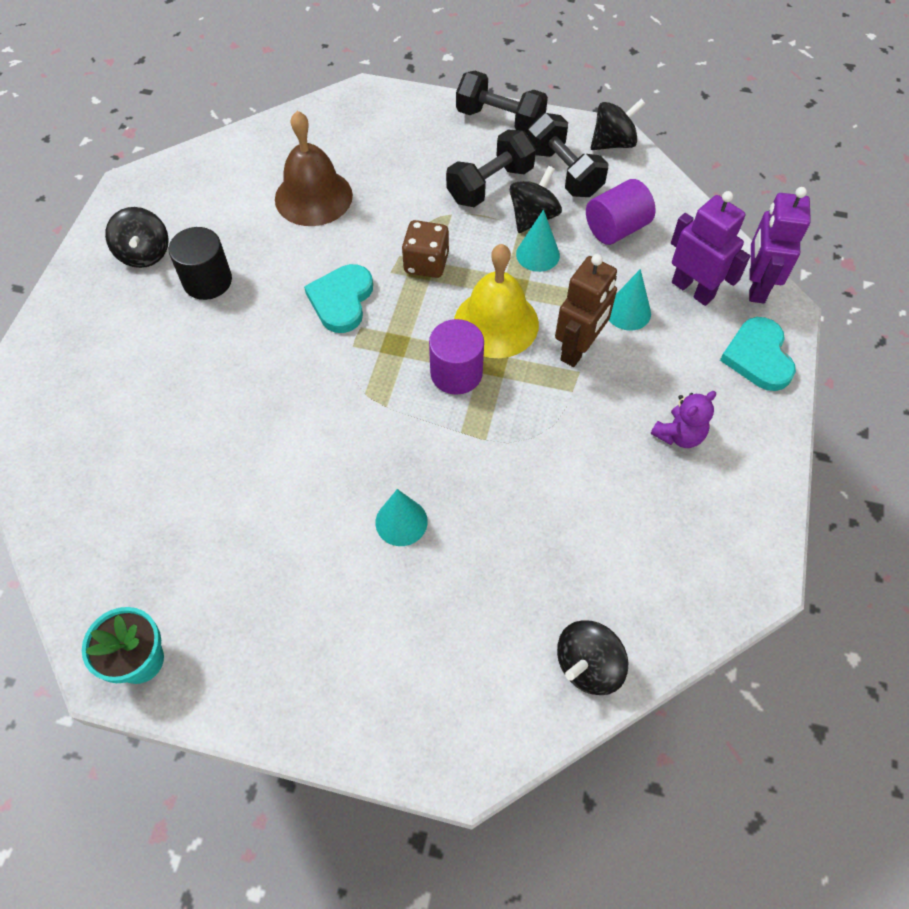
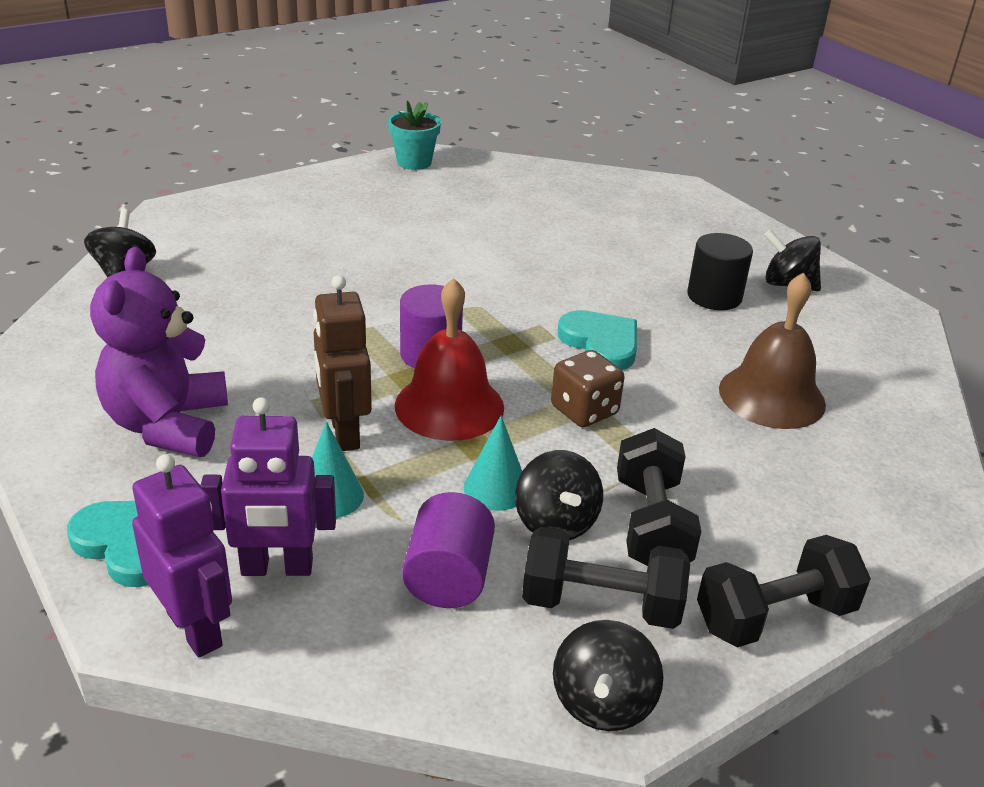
camera: 130 degrees right, 25 degrees down
(401, 522) = (347, 265): turquoise cone -> none
(496, 323) = (449, 406): yellow bell -> red bell
(679, 435) = (168, 425): purple teddy bear -> purple teddy bear, size x1.96

